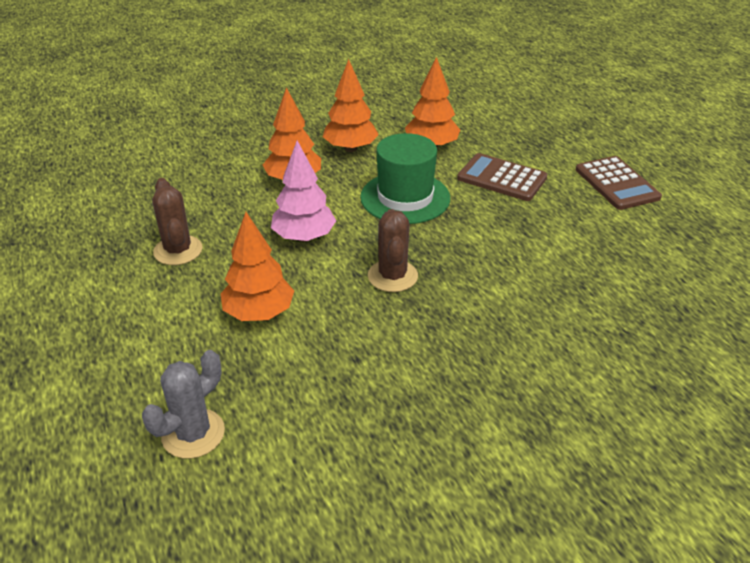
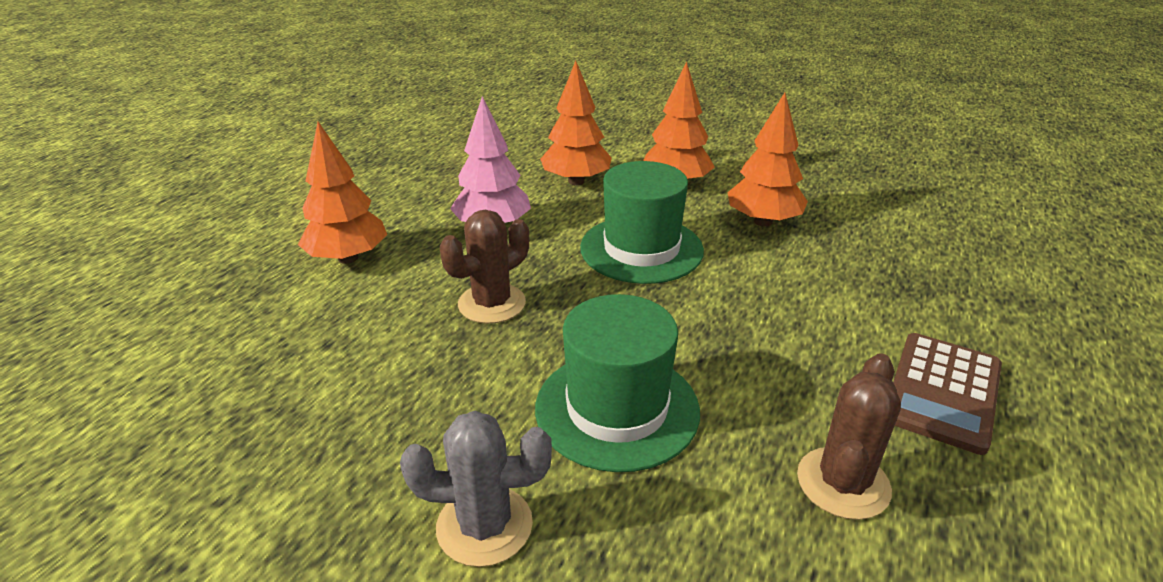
camera: 50 degrees right, 5 degrees down
(178, 250) = (397, 182): brown cactus -> brown cactus (843, 483)
(193, 433) = (147, 304): grey cactus -> grey cactus (484, 525)
(502, 178) = (785, 292): brown calculator -> none
(534, 278) = (617, 409): none -> green hat

